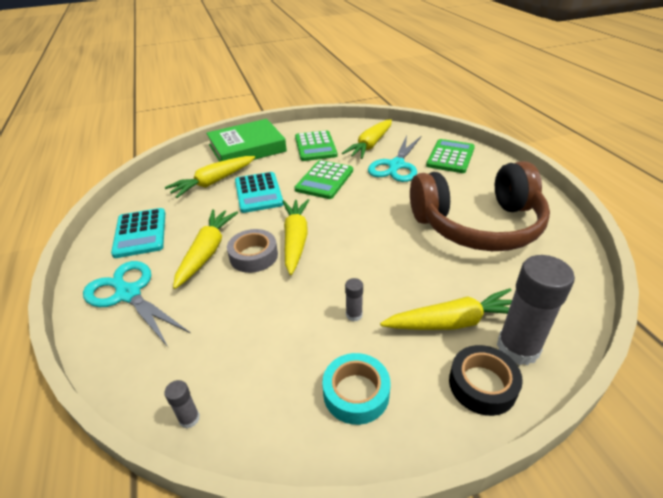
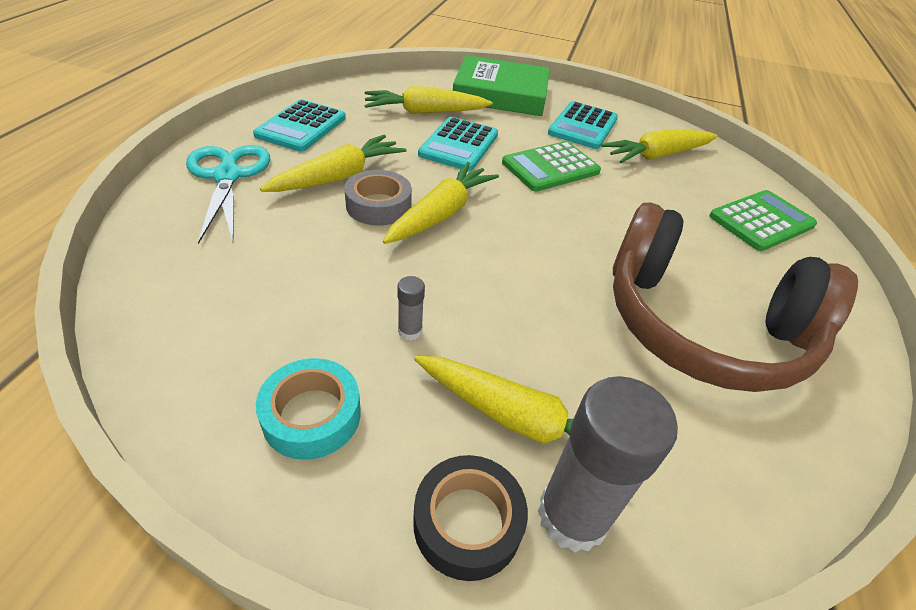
camera: 30 degrees right, 5 degrees up
(189, 418) = (141, 322): grey glue stick -> none
(315, 146) = (583, 126): green calculator -> turquoise calculator
(396, 166) = (665, 195): turquoise scissors -> none

